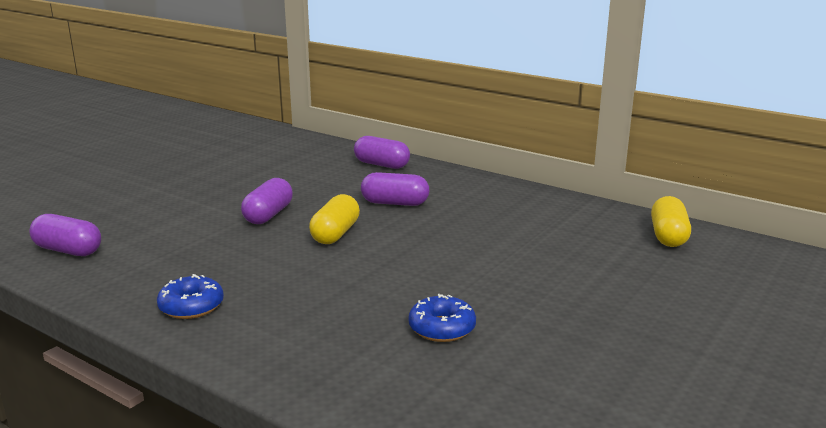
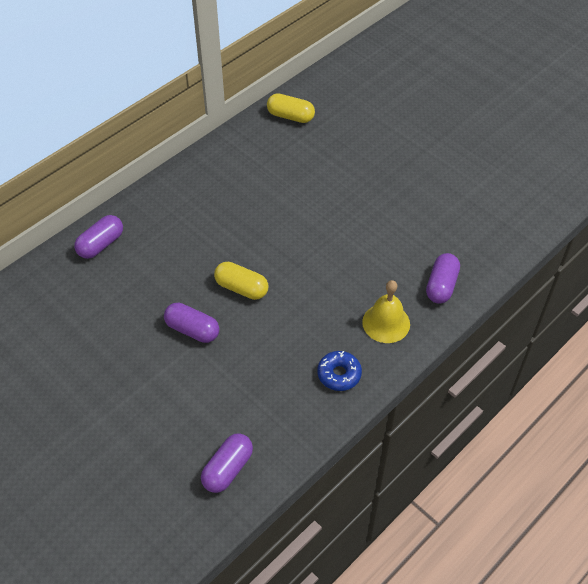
camera: 80 degrees left, 30 degrees up
(285, 337) = (386, 323): none -> yellow bell
(395, 203) = (193, 246): purple capsule -> purple capsule (441, 286)
(442, 328) = (386, 247): blue donut -> none

